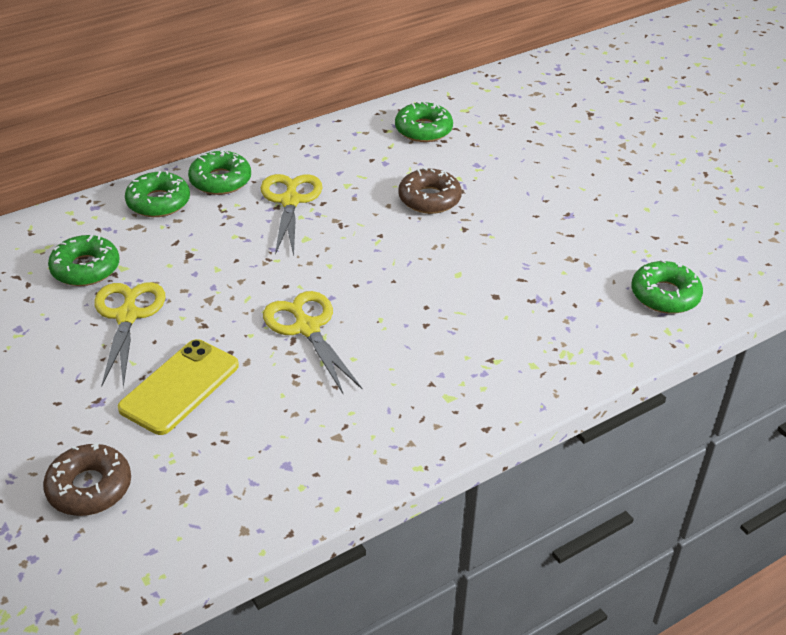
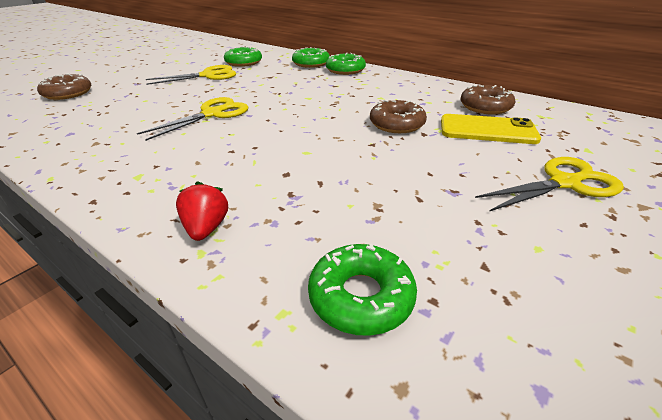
camera: 70 degrees right, 5 degrees down
(180, 387) = (149, 95): yellow phone -> yellow phone (487, 130)
(290, 201) = (344, 87): yellow scissors -> yellow scissors (564, 183)
(423, 130) = (485, 107): green donut -> brown donut
(564, 355) = (206, 228): none -> red strawberry

